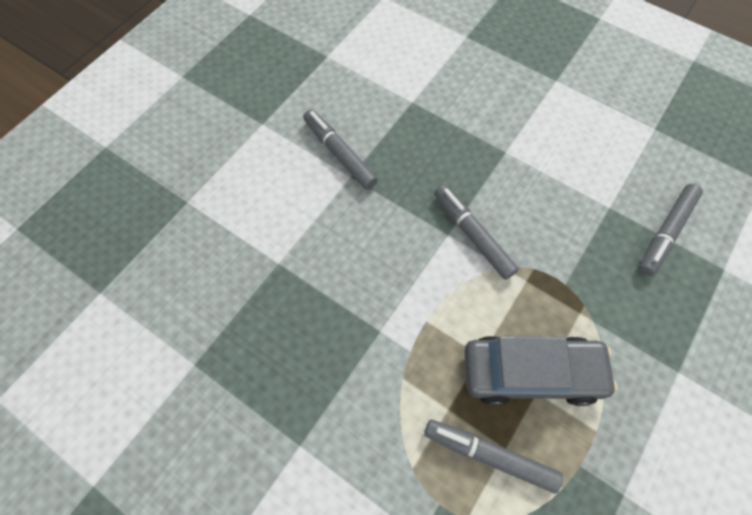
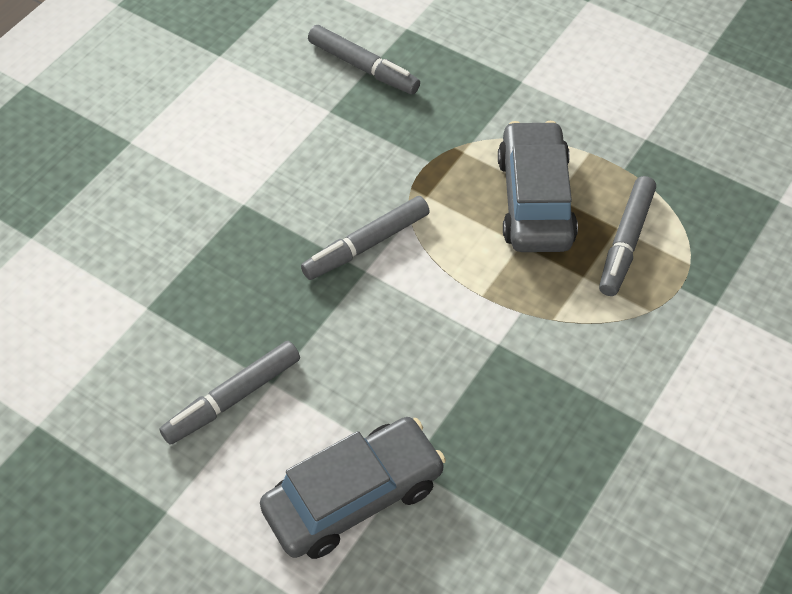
camera: 90 degrees left, 10 degrees down
(258, 227) = (354, 497): none -> grey car

